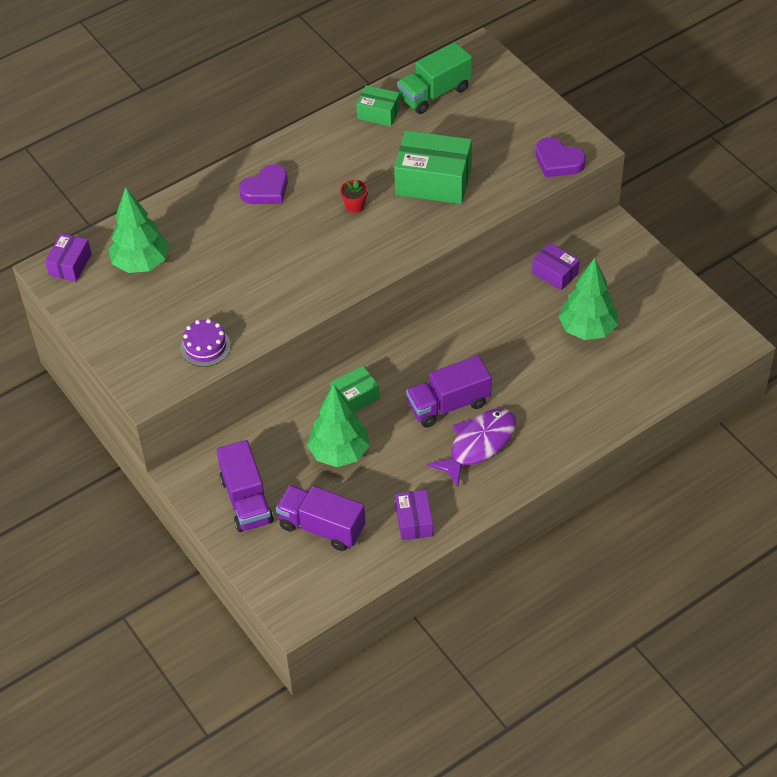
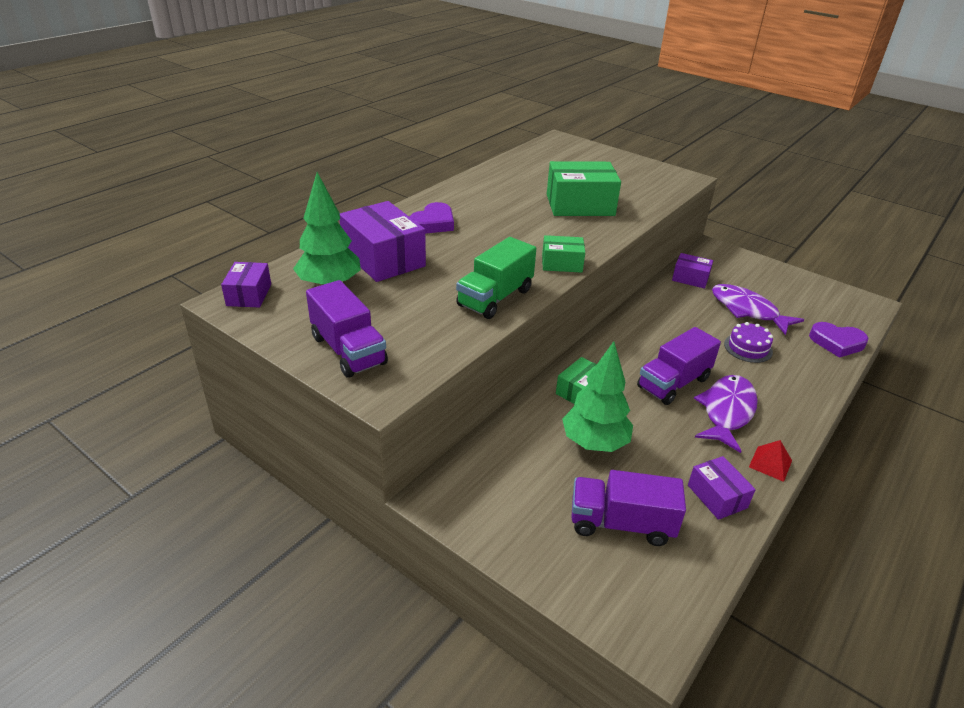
camera: 20 degrees left, 15 degrees down
(199, 235) = (383, 258): none -> purple box
(205, 346) = (432, 342): purple cake -> purple cake (748, 348)
(246, 500) = (518, 511): purple truck -> purple truck (348, 350)
(355, 206) = (522, 225): red flower pot -> none
(378, 113) = (505, 173): green box -> green box (561, 263)
(434, 93) = (543, 160): green truck -> green truck (495, 298)
(481, 502) = (770, 463): none -> red pyramid
(558, 161) = (671, 186): purple heart -> purple heart (836, 343)
(587, 329) = (747, 310): green tree -> purple fish

